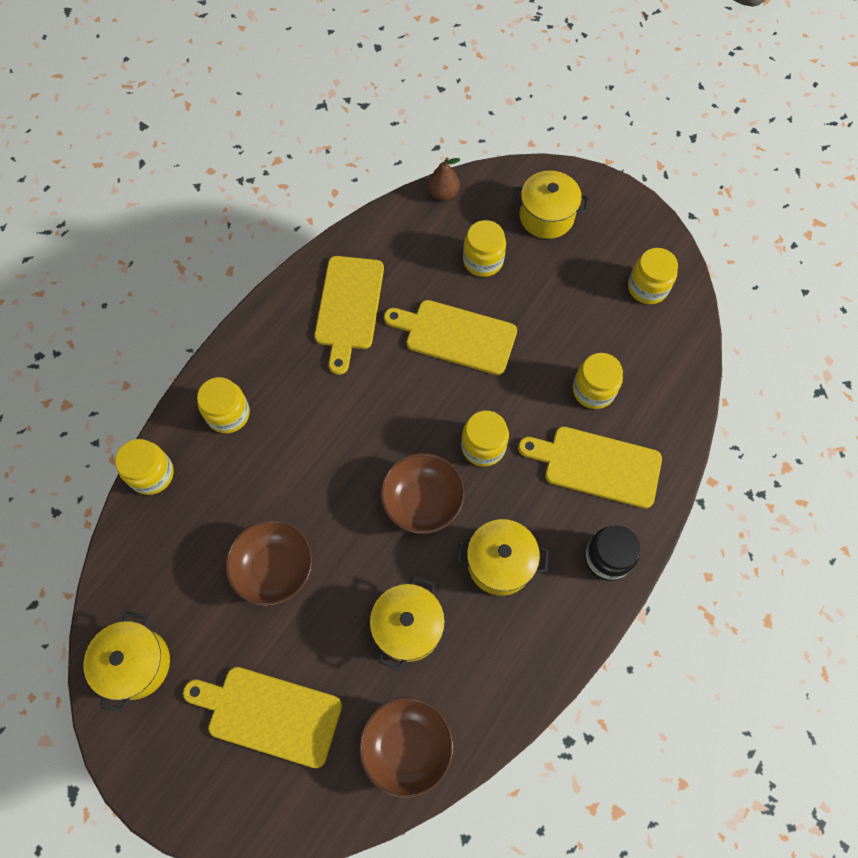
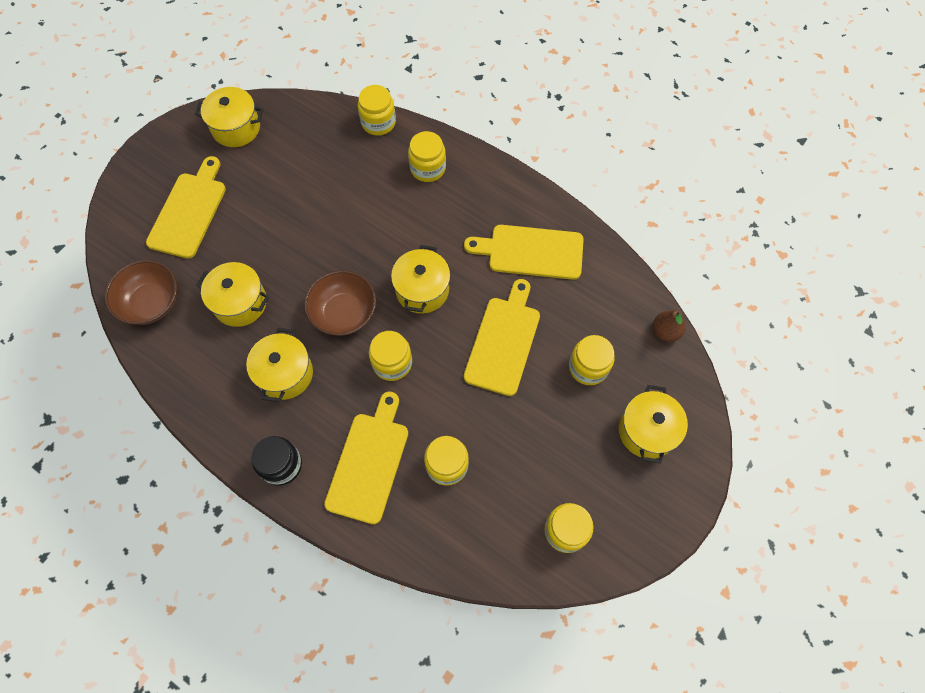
camera: 90 degrees right, 0 degrees up
(274, 568) = (296, 208): brown bowl -> none
(394, 417) = (422, 290): none -> yellow pot

